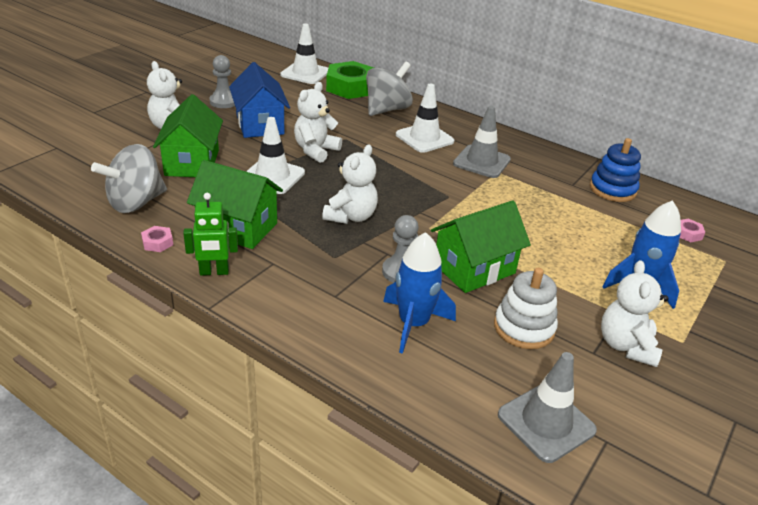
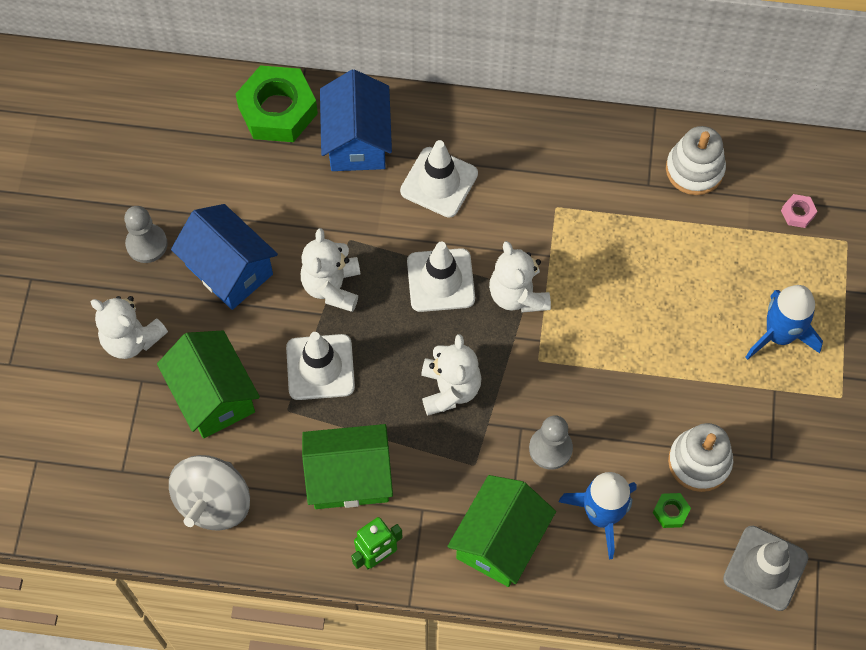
camera: 25 degrees left, 30 degrees up
(157, 243) = (290, 549): pink nut -> none
(305, 73) = (196, 107): white traffic cone -> white traffic cone (440, 280)
(387, 109) = (357, 140): grey spinning top -> blue house
(474, 269) = (616, 401): green house -> green house (500, 541)
(477, 347) = (670, 512): none -> green nut
(481, 162) = (529, 196): grey traffic cone -> none
(612, 189) = (694, 170): blue stacking toy -> white stacking toy
(626, 346) = (795, 433): white teddy bear -> white teddy bear (518, 295)

